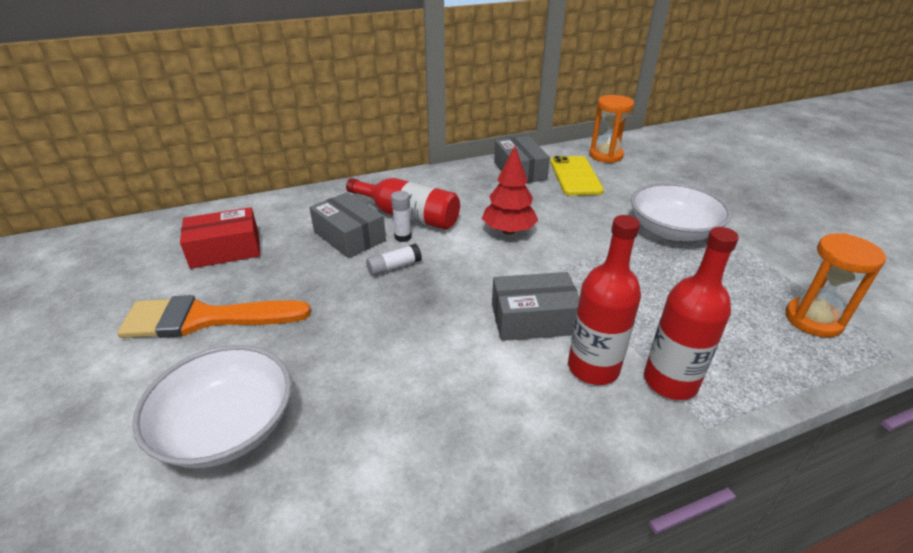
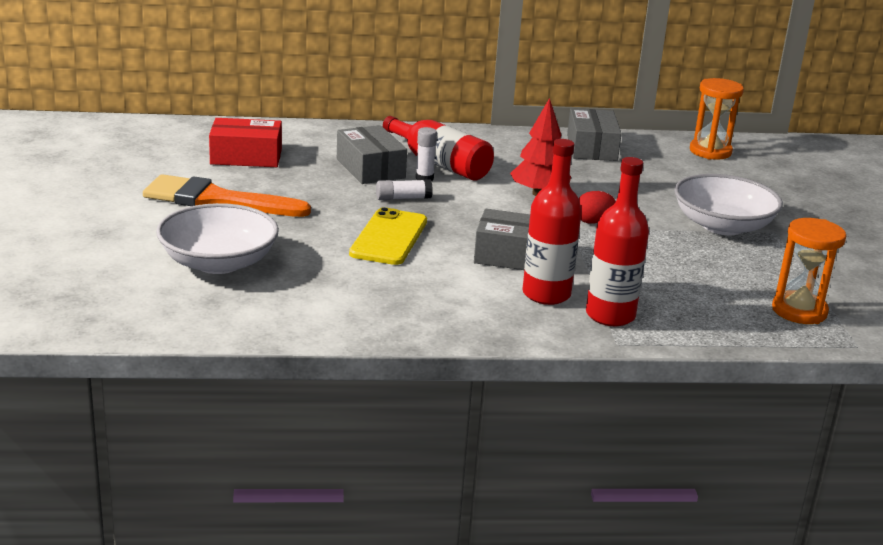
camera: 15 degrees right, 10 degrees down
(571, 252) = (593, 221): none -> red egg
(575, 176) = (654, 163): yellow phone -> yellow phone (389, 237)

